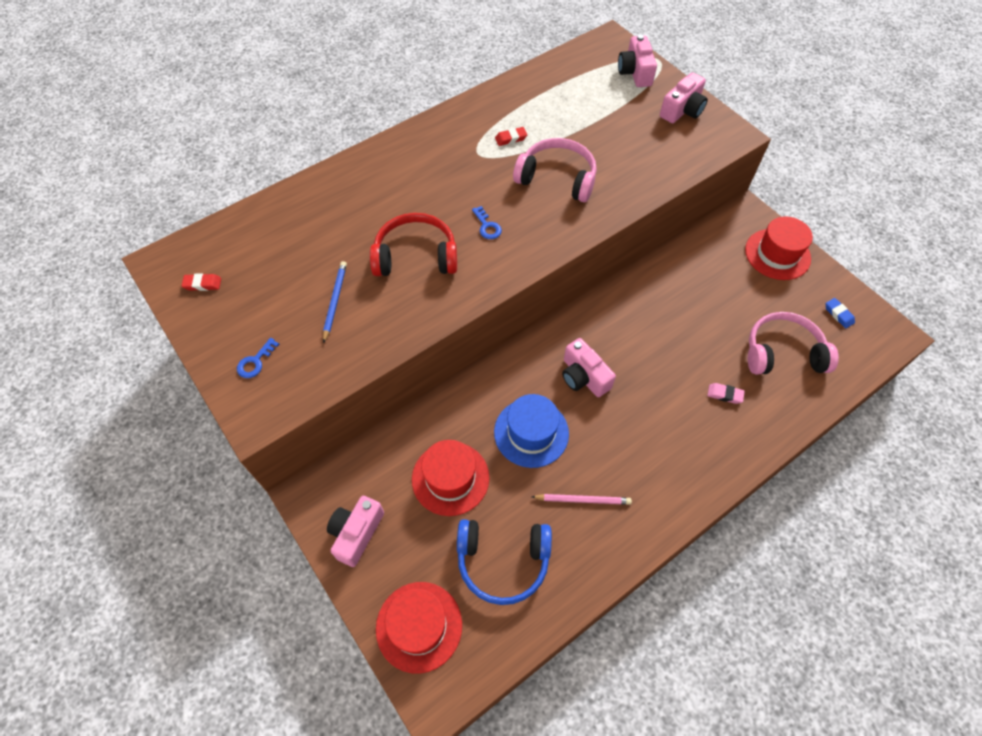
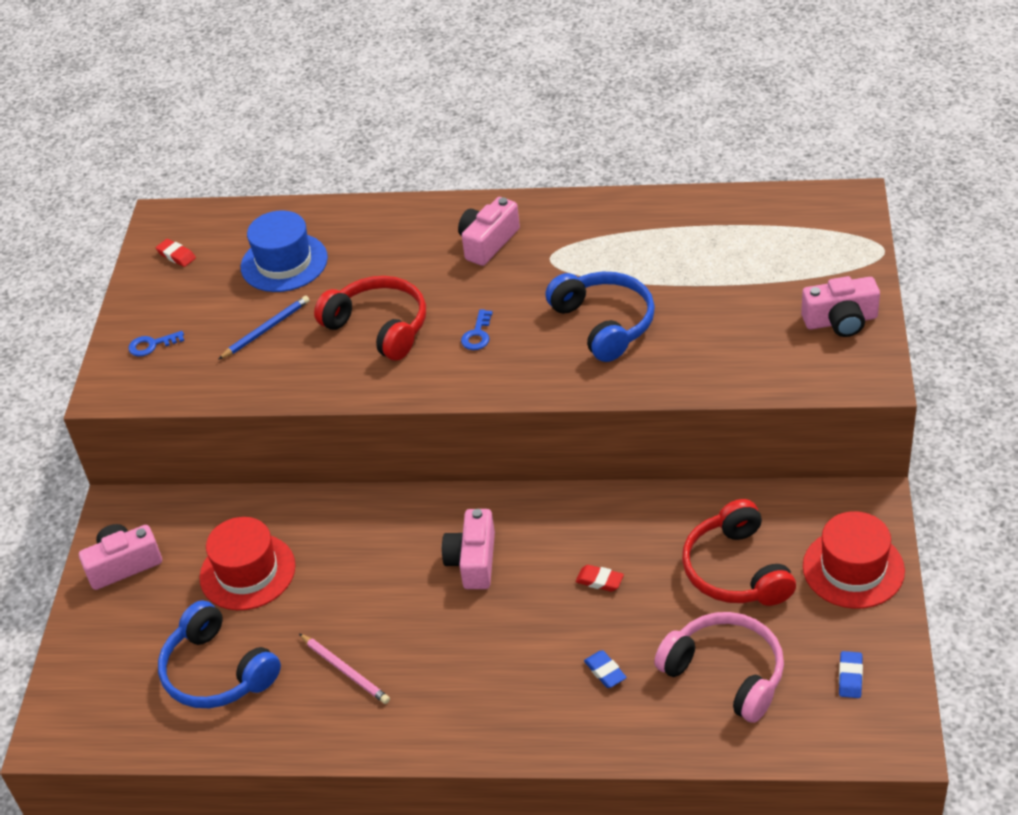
camera: 45 degrees right, 15 degrees down
(419, 626) = (96, 673): red hat -> none
(511, 138) = (602, 259): red eraser -> red eraser (599, 581)
(531, 432) = (363, 580): blue hat -> blue hat (284, 262)
(557, 178) = (604, 323): pink headphones -> blue headphones
(635, 72) = (834, 252): pink camera -> pink camera (488, 243)
(724, 395) = (605, 671): pink eraser -> blue eraser
(725, 291) = (736, 570): none -> red headphones

